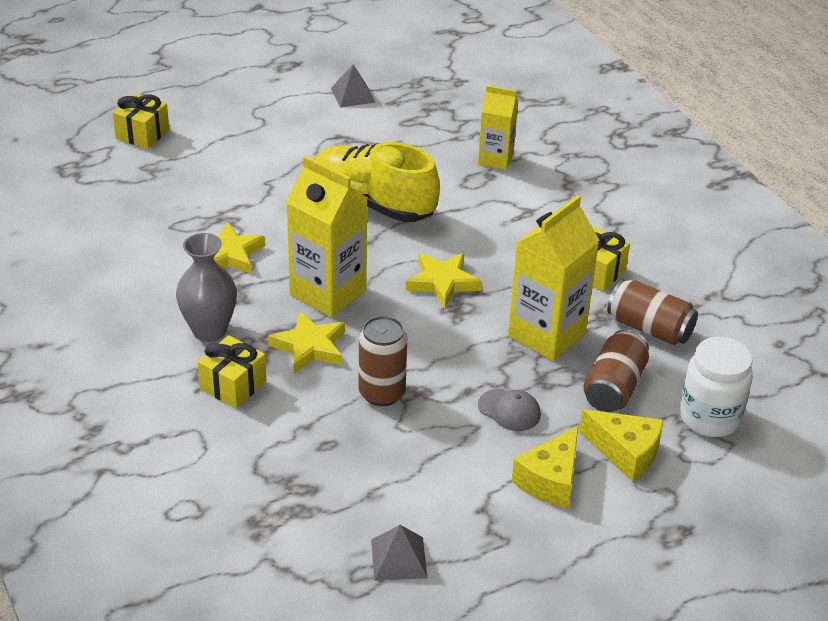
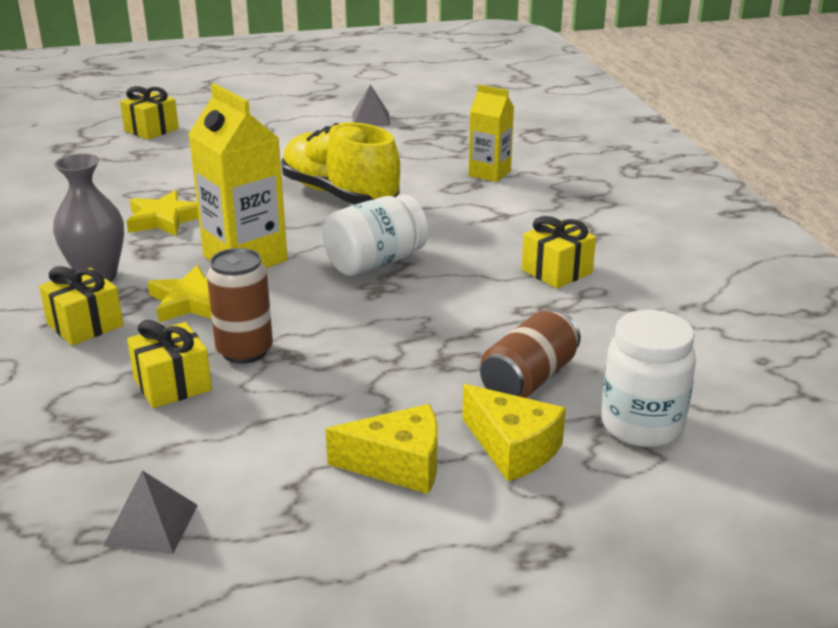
camera: 15 degrees right, 10 degrees down
(342, 434) = (172, 384): none -> yellow gift
(442, 282) = (375, 262): yellow star -> white jar
(509, 410) = (386, 385): grey cap -> none
(546, 334) = (470, 320): yellow carton -> none
(550, 480) = (398, 465): yellow cheese -> yellow cheese turned 135 degrees counterclockwise
(649, 328) = (599, 327): brown can -> none

